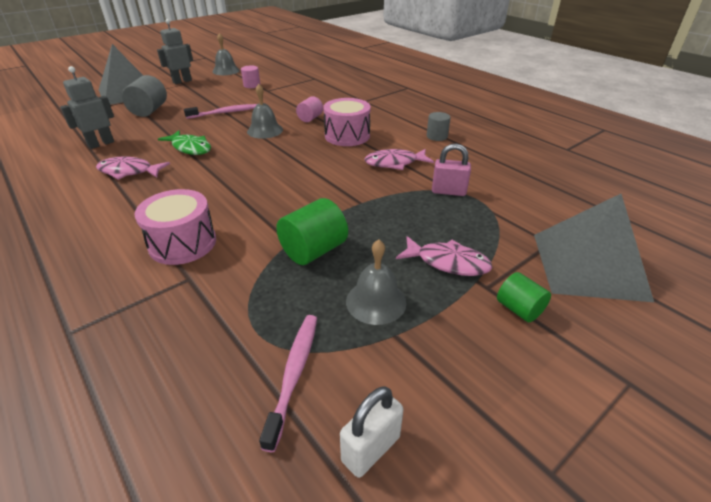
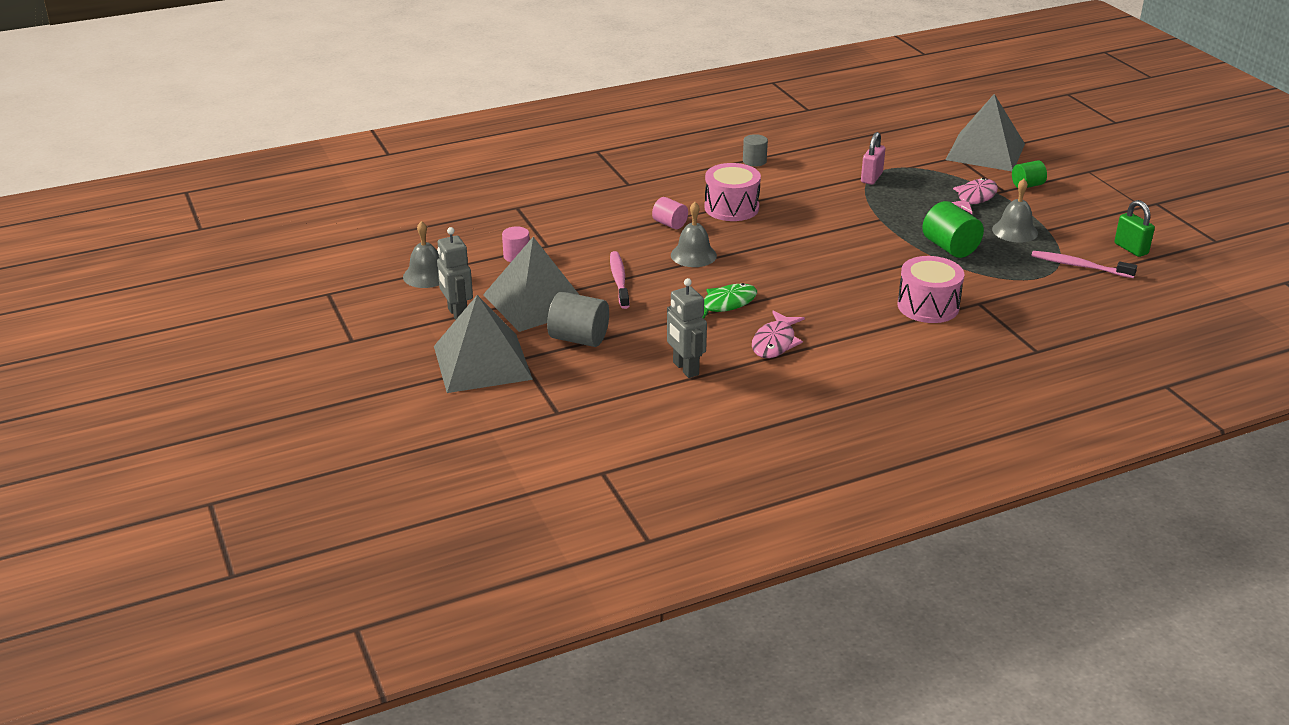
camera: 75 degrees left, 5 degrees down
(196, 96) = (536, 301): none -> grey pyramid
(371, 449) = (1131, 249): white padlock -> green padlock
(394, 163) = (808, 192): pink fish -> none

